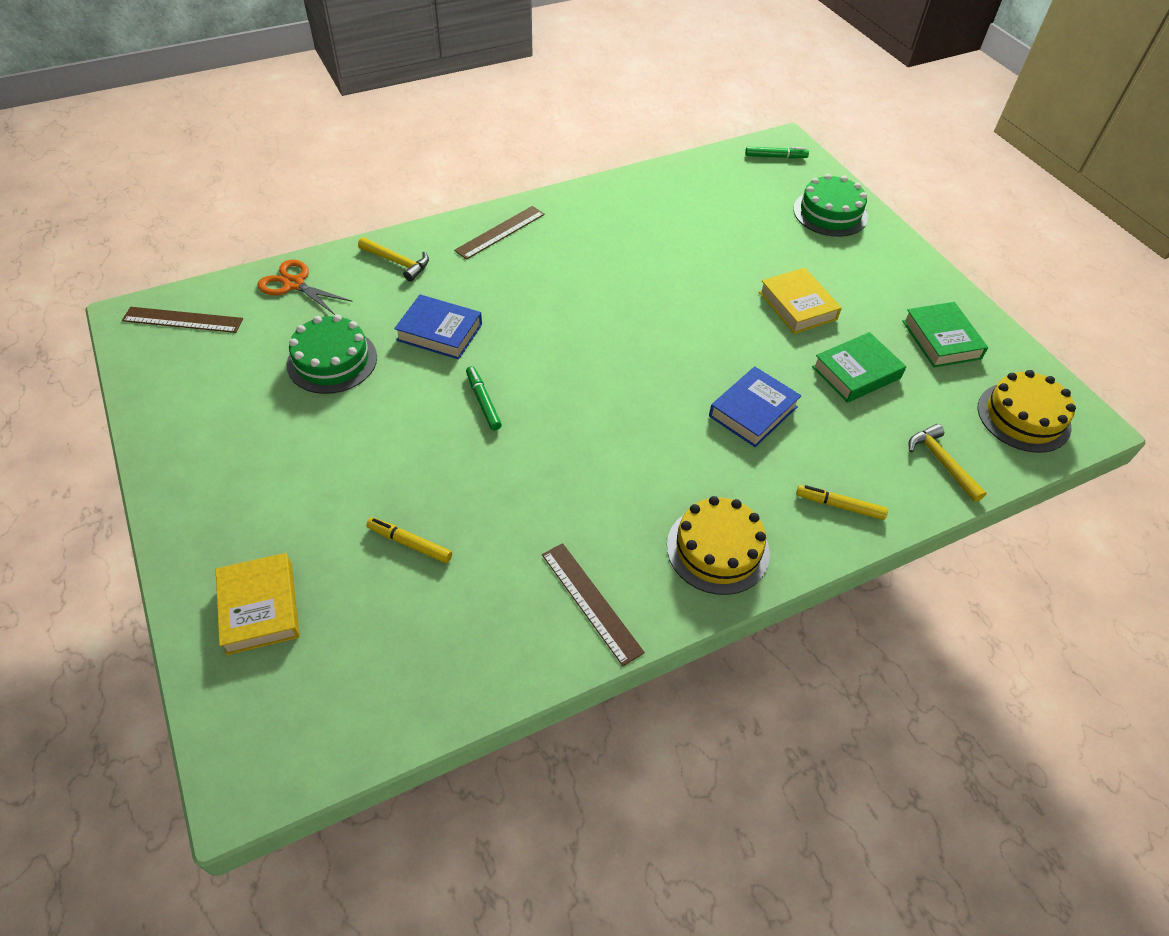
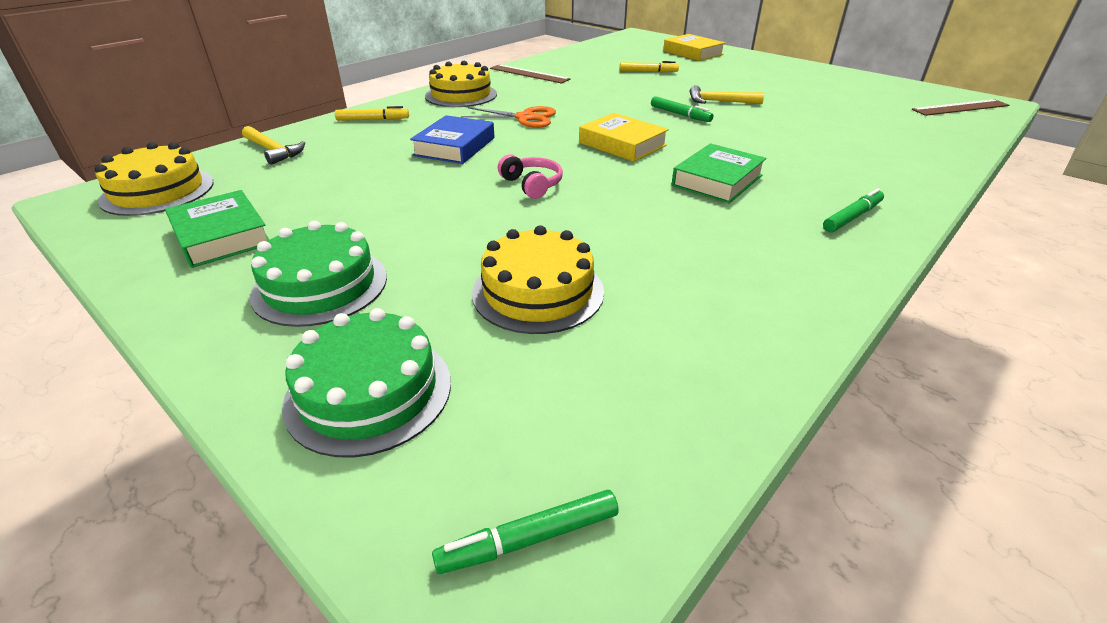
camera: 160 degrees right, 15 degrees down
(294, 284) = (940, 137): orange scissors -> orange scissors (525, 118)
(332, 360) = (818, 111): green cake -> green cake (320, 285)
(397, 262) = (896, 168): yellow hammer -> yellow hammer (719, 102)
(439, 332) = (771, 137): blue book -> none
(500, 232) = (852, 217): brown ruler -> green marker
(701, 330) = (532, 185): none -> pink headphones
(736, 238) = (538, 292): none -> yellow cake
(797, 306) = (421, 229): yellow book -> yellow book (622, 144)
(856, 372) = (347, 187): green book -> green book (717, 180)

